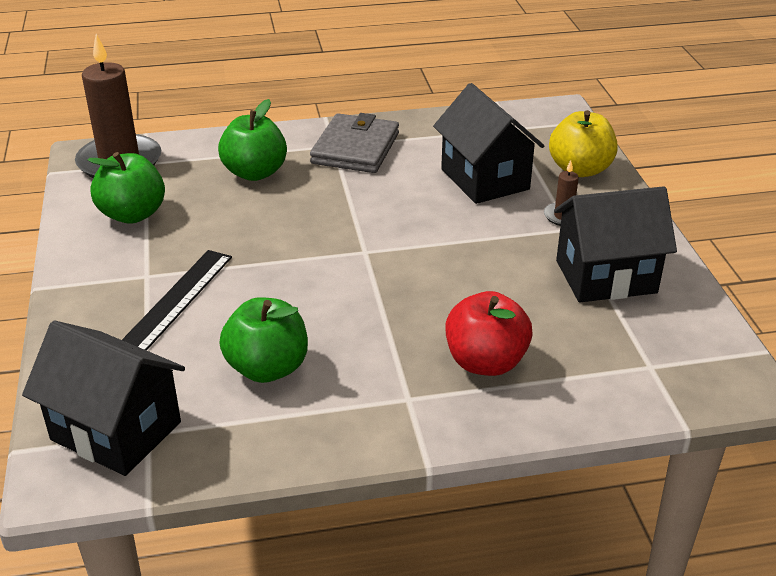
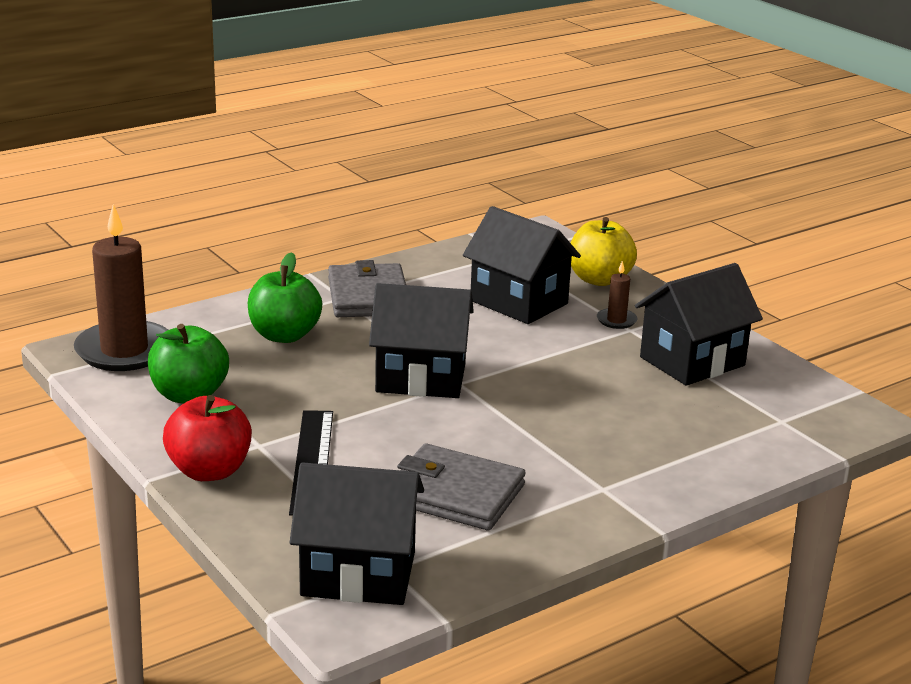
camera: 25 degrees left, 10 degrees down
(267, 368) = (455, 494): green apple -> grey wallet
(335, 239) = (421, 378): none -> black house
(485, 362) = (645, 447): red apple -> red apple (209, 471)

